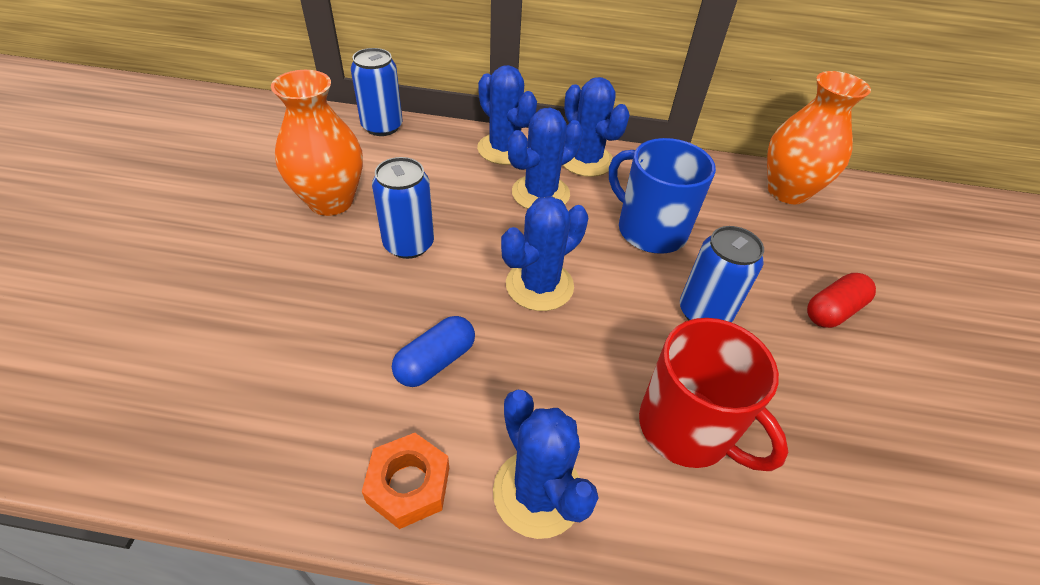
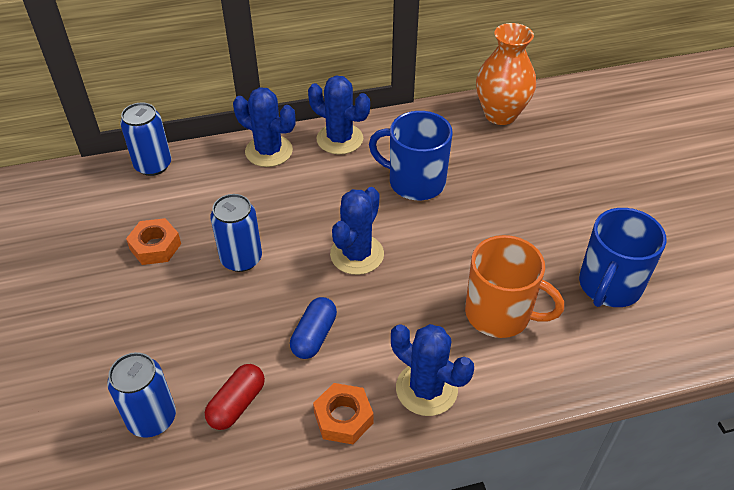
camera: 20 degrees left, 0 degrees up
(331, 201) = (155, 246): orange vase -> orange nut
(540, 193) = (319, 180): blue cactus -> none
(687, 428) = (499, 314): red mug -> orange mug
(704, 312) = (479, 231): blue can -> blue can (152, 418)
(833, 311) = (562, 199): red capsule -> red capsule (237, 404)
(864, 451) = (609, 286): none -> blue mug

